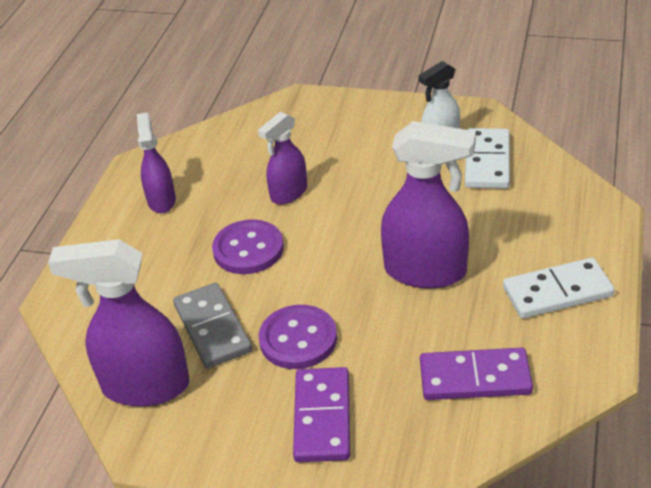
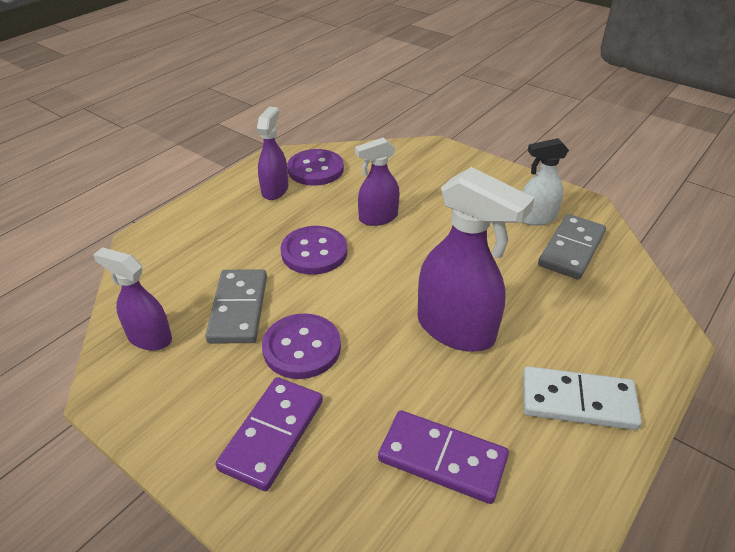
camera: 20 degrees right, 0 degrees up
(145, 386) = (149, 338): purple spray bottle -> purple spray bottle, size x0.59
(189, 164) = (315, 169): none -> purple button
(487, 162) = (571, 249): white domino -> grey domino

